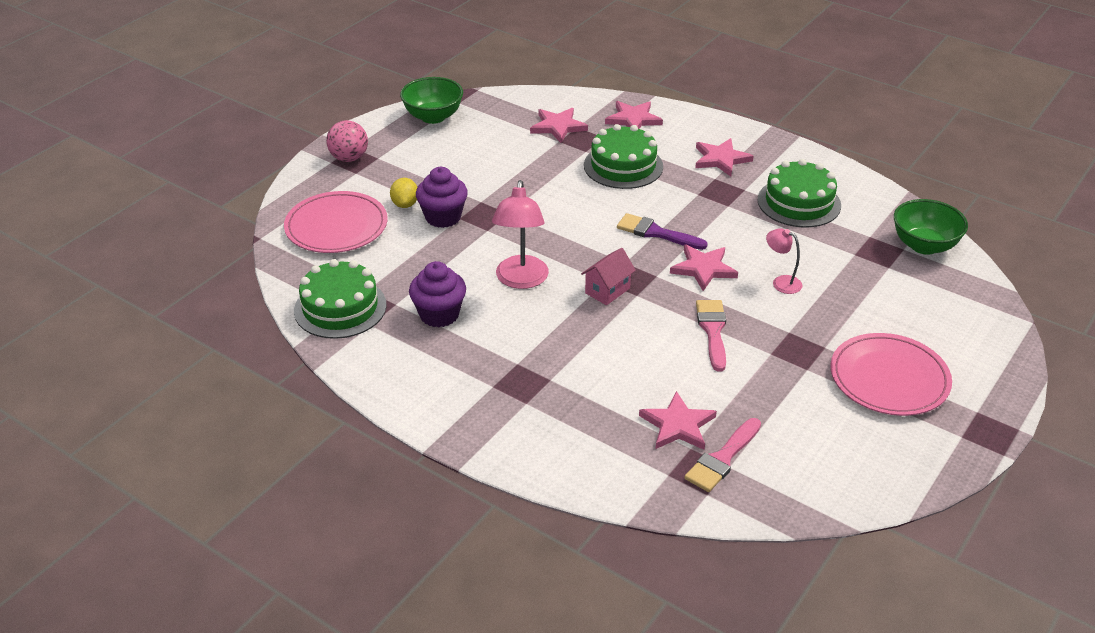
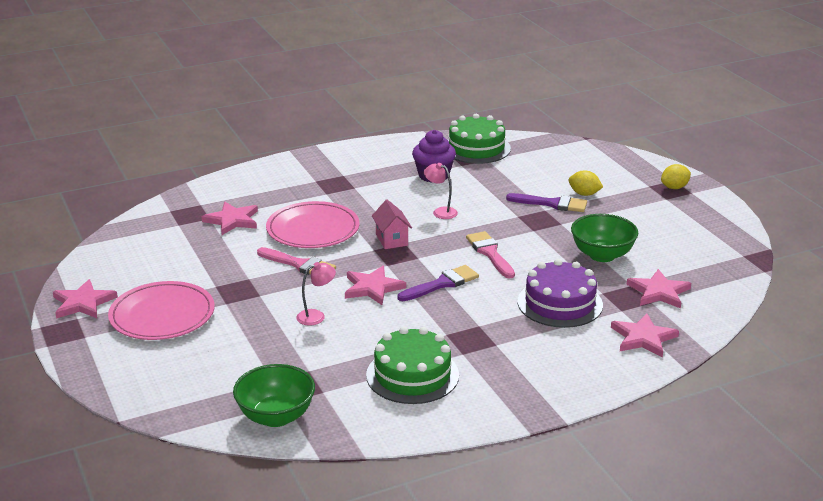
camera: 120 degrees right, 10 degrees down
(336, 226) = (576, 164): pink plate -> pink plate (313, 229)
(349, 158) = (674, 187): pink ball -> yellow lemon
(433, 117) = (722, 237): green bowl -> green bowl (602, 255)
(443, 217) = (552, 204): purple cupcake -> purple brush
(521, 280) = (440, 212): pink lamp -> pink lamp, size x0.55
(623, 166) = (560, 303): green cake -> purple cake
(721, 159) = (526, 361): pink star -> pink star (83, 303)
(722, 459) = (187, 225): pink brush -> pink brush (490, 253)

